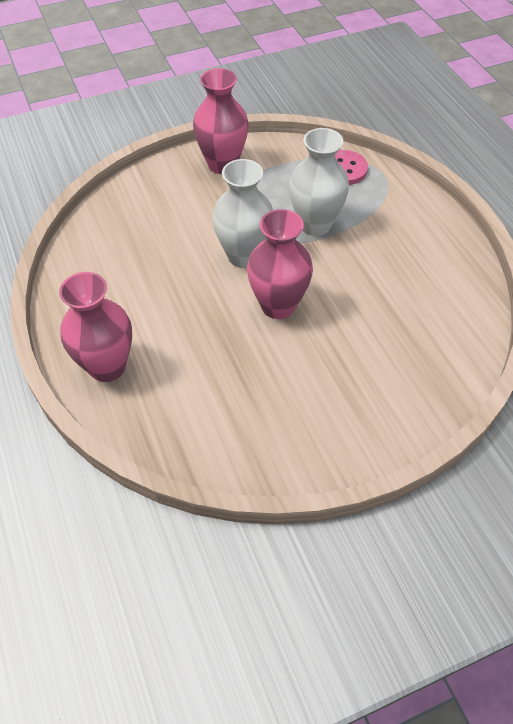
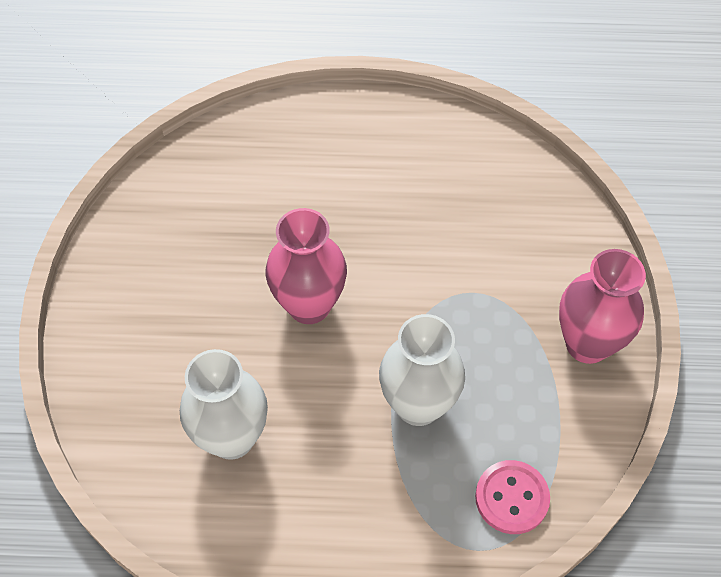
camera: 115 degrees right, 5 degrees up
(107, 366) = (316, 129): pink vase -> none
(244, 256) = (403, 302): white vase -> white vase (232, 437)

